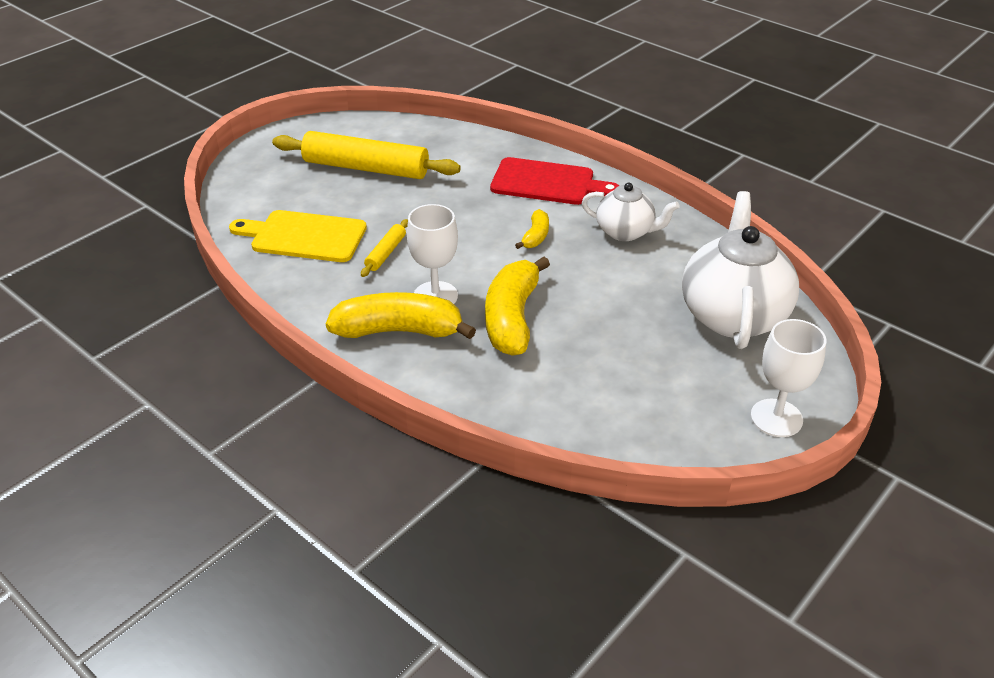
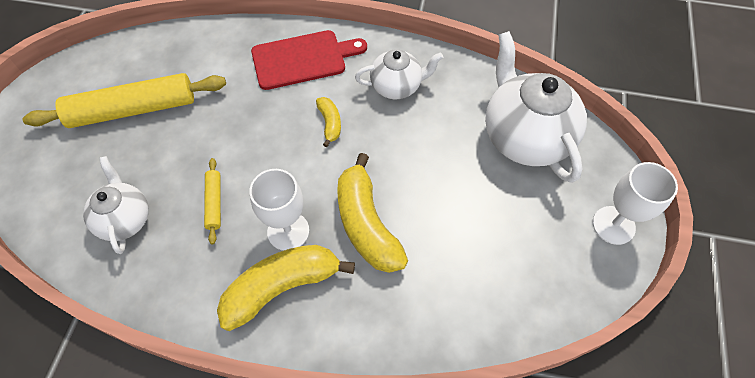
camera: 30 degrees left, 20 degrees up
(304, 236) = (125, 219): yellow cutting board -> white teapot

